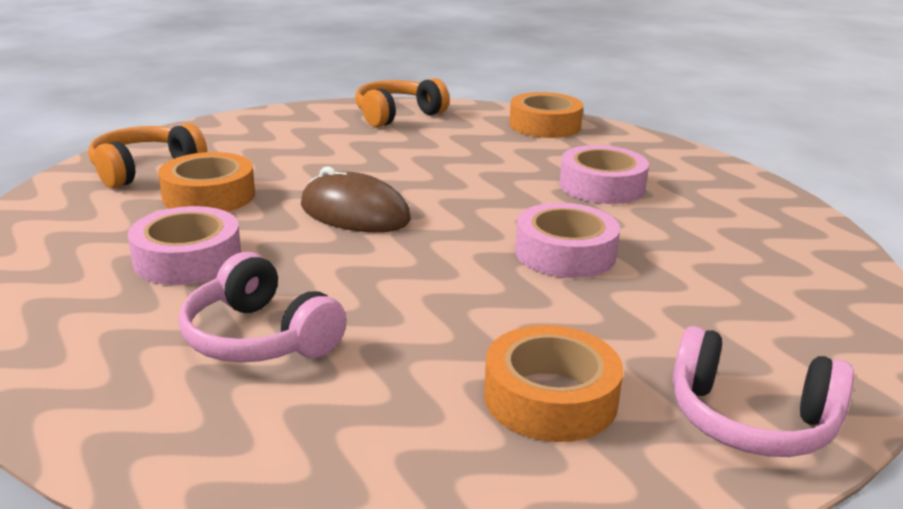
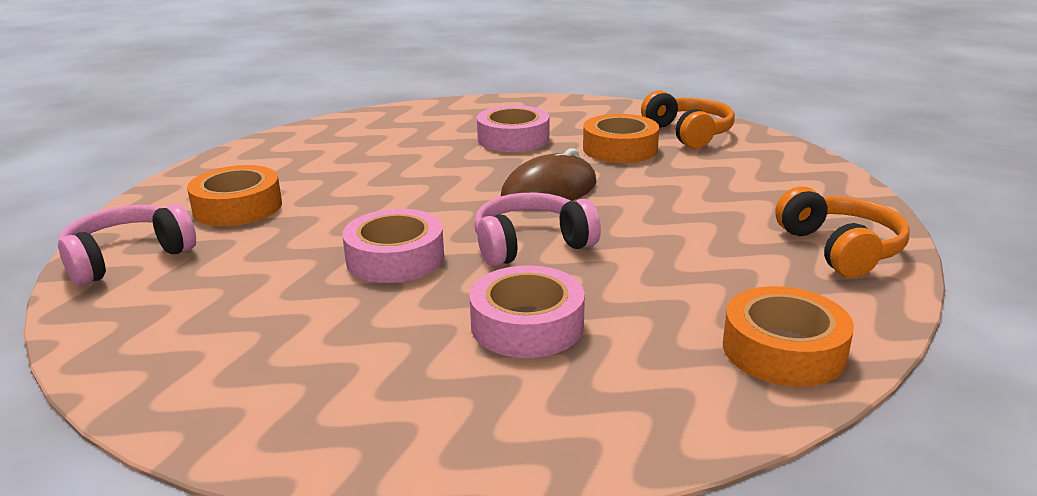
camera: 115 degrees right, 0 degrees up
(260, 338) = (395, 149): pink headphones -> pink headphones (531, 245)

